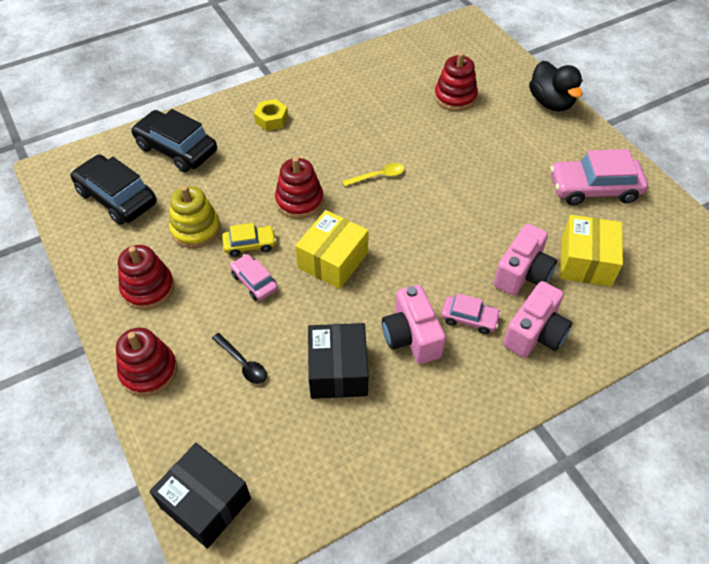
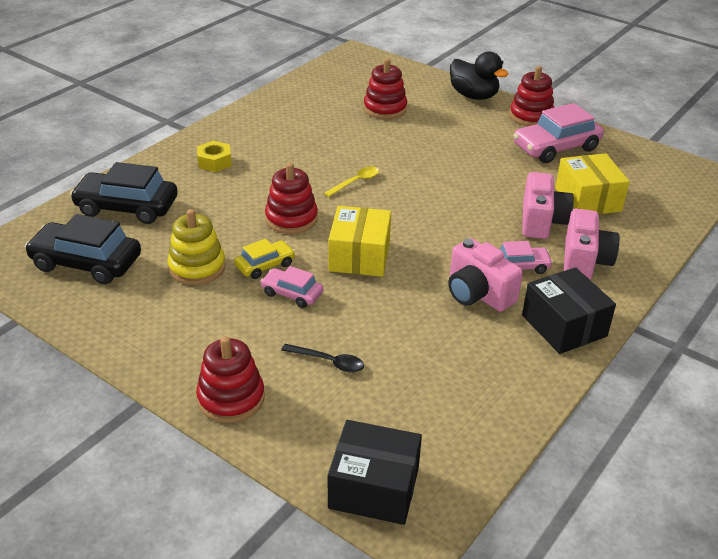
camera: 25 degrees left, 15 degrees down
(148, 288) = (179, 329): red stacking toy -> red stacking toy (531, 116)
(338, 370) = (428, 339): black box -> black box (564, 326)

